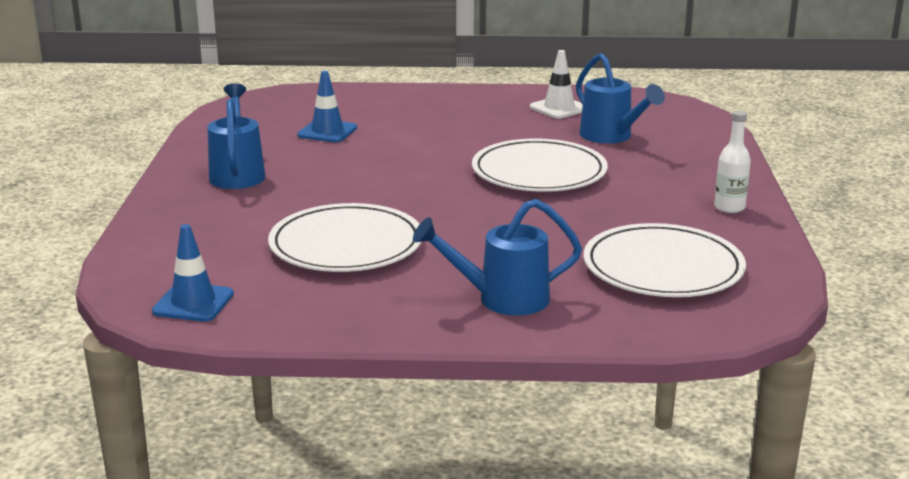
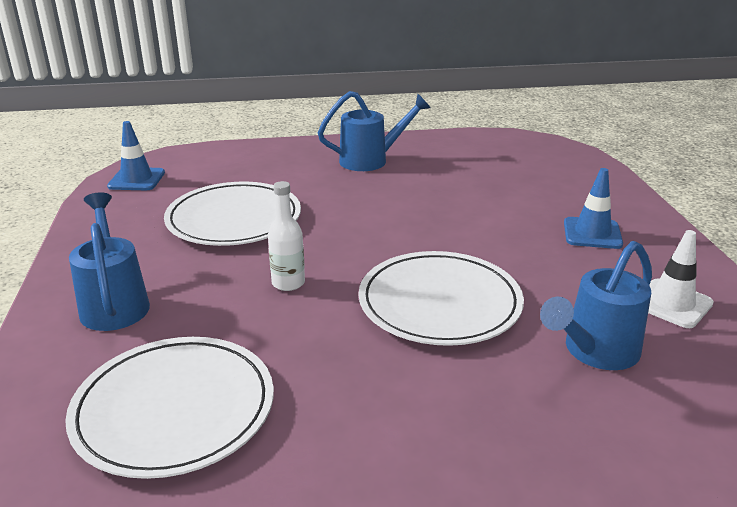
camera: 80 degrees right, 5 degrees up
(327, 132) = (487, 181): blue traffic cone -> blue traffic cone (592, 233)
(729, 207) = (375, 476): white bottle -> white bottle (288, 283)

